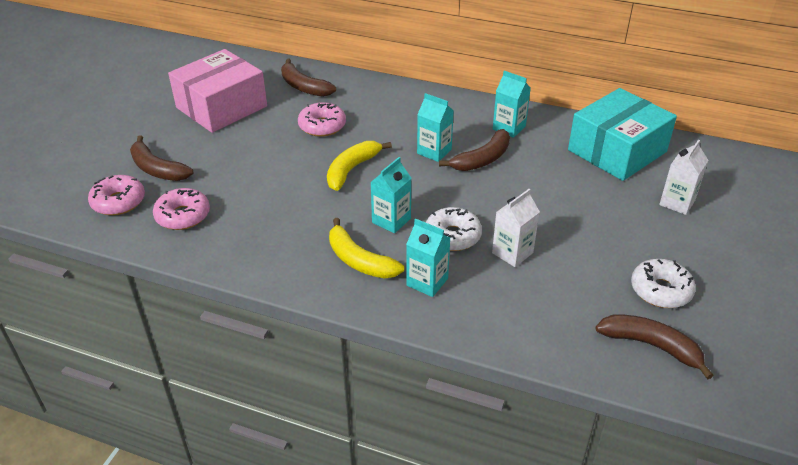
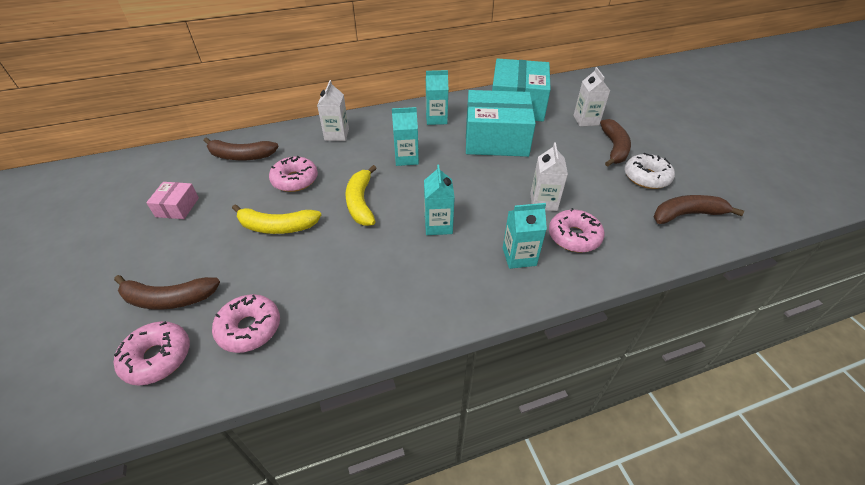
camera: 40 degrees left, 5 degrees up
(221, 107) = (177, 207): pink box -> pink box, size x0.44
(359, 260) = (453, 271): yellow banana -> yellow banana (277, 227)
(398, 102) = (337, 135): none -> white carton
(452, 236) = (493, 212): white donut -> none
(482, 159) = (445, 148): brown banana -> brown banana (614, 148)
(499, 296) = (574, 237): none -> pink donut
(545, 174) = (496, 139): none -> turquoise box

